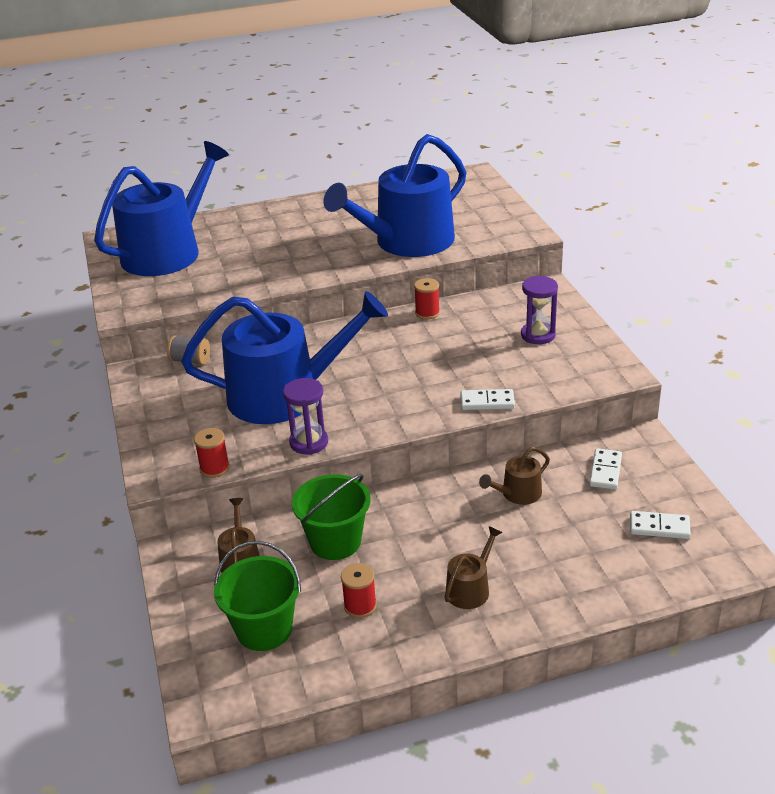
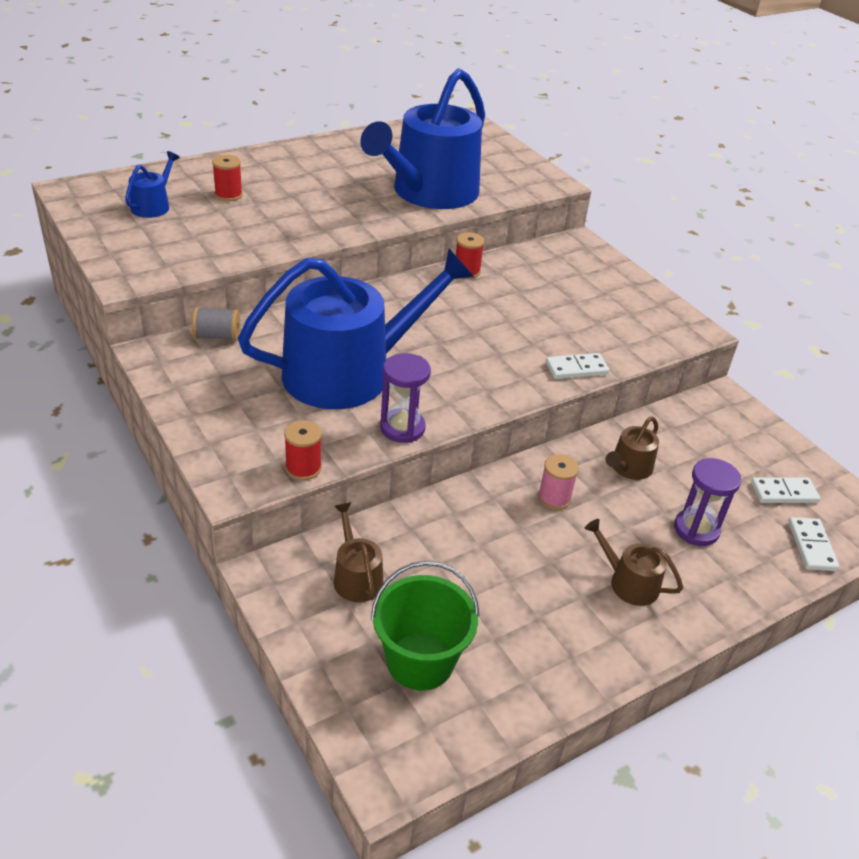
camera: 20 degrees left, 5 degrees up
(168, 251) = (153, 206): blue watering can -> blue watering can, size x0.41
(335, 542) = (457, 542): green bucket -> none
(360, 606) = (518, 618): red spool -> red spool (228, 195)
(436, 513) = (554, 498): none -> pink spool
(470, 588) = (628, 582): brown watering can -> brown watering can turned 75 degrees counterclockwise
(538, 335) = (593, 292): purple hourglass -> purple hourglass (696, 529)
(605, 471) = (704, 435): white domino -> white domino (811, 546)

